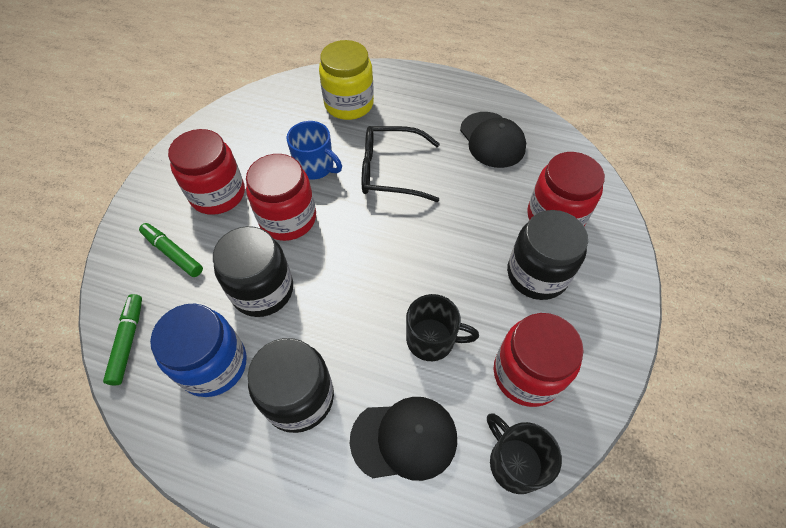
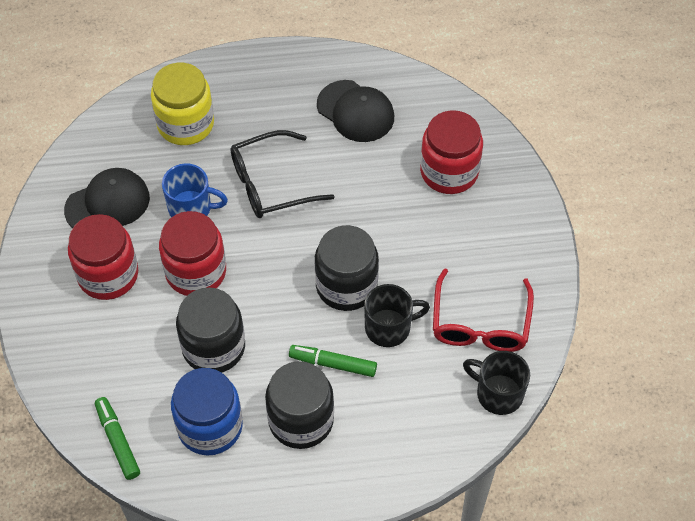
camera: 25 degrees left, 0 degrees up
(173, 253) = (103, 349): green marker -> green marker (333, 364)
(404, 438) = (404, 413): black cap -> black cap (107, 203)
(527, 374) = (480, 323): red jar -> red glasses
(537, 274) = (454, 233): black jar -> black jar (346, 286)

